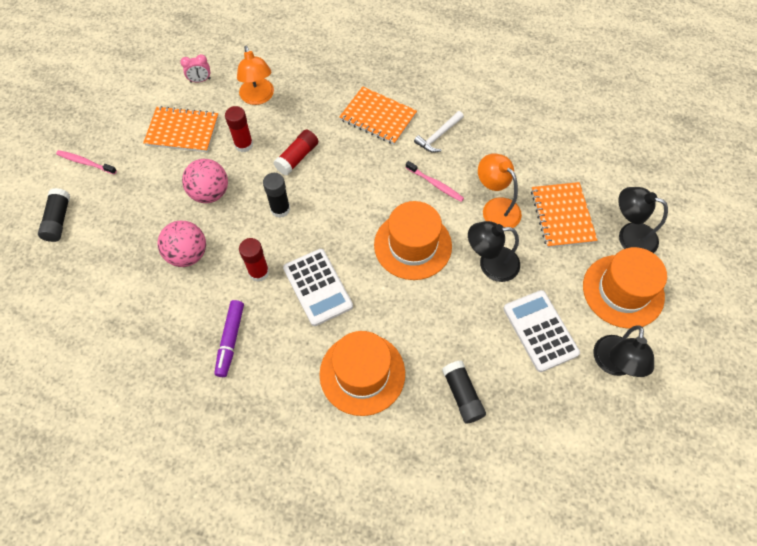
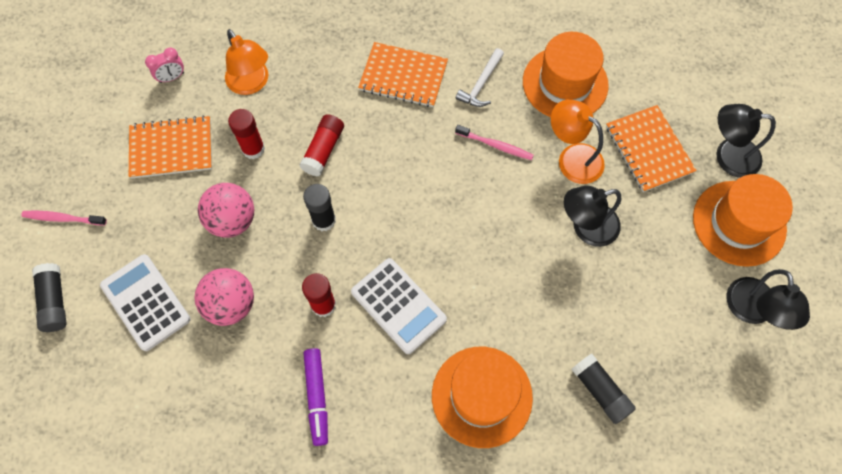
camera: 15 degrees left, 5 degrees up
(412, 245) = (492, 227): orange hat -> orange hat (565, 83)
(540, 331) = (663, 293): white calculator -> white calculator (145, 302)

